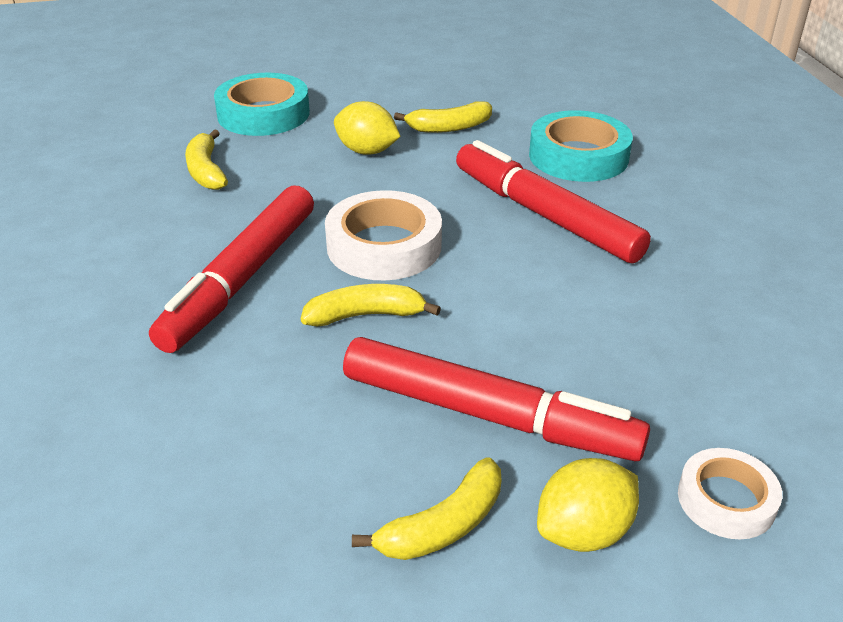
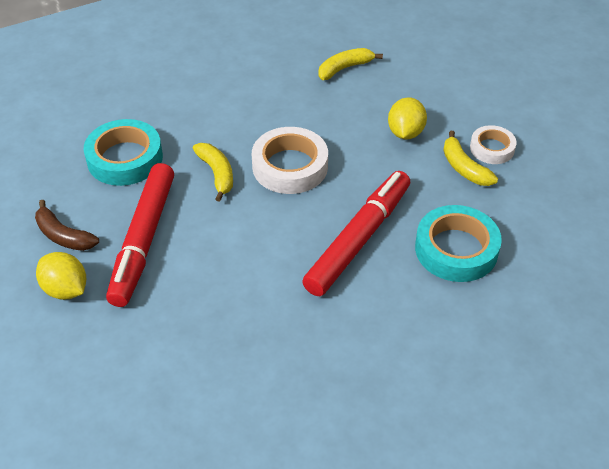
camera: 75 degrees right, 10 degrees up
(242, 279) = (236, 116): red marker -> none
(263, 114) = (433, 71): turquoise tape -> turquoise tape (125, 158)
(443, 525) = (63, 236): yellow banana -> brown banana
(726, 500) = (95, 349): white tape -> white tape (492, 148)

